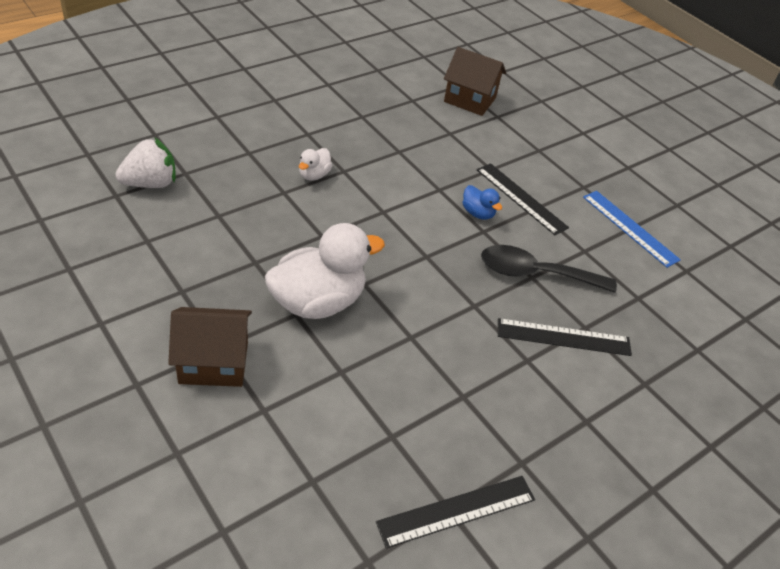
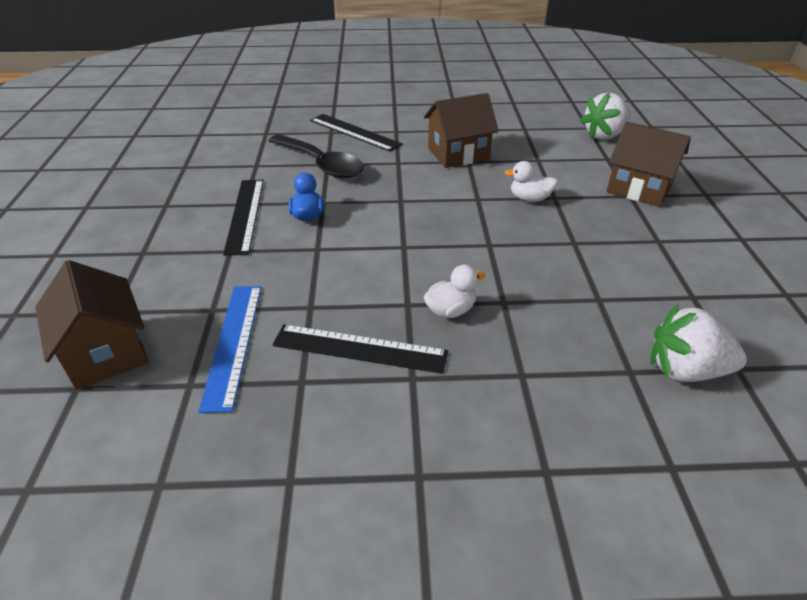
camera: 140 degrees left, 5 degrees down
(284, 468) = (604, 135): none -> white strawberry
(318, 302) = (529, 198): white duck -> white duck, size x0.46
(430, 345) = (458, 154): none -> brown house
(457, 511) = (509, 101): black ruler -> black ruler (360, 348)
(629, 228) = (189, 166): blue ruler -> blue ruler (233, 343)

